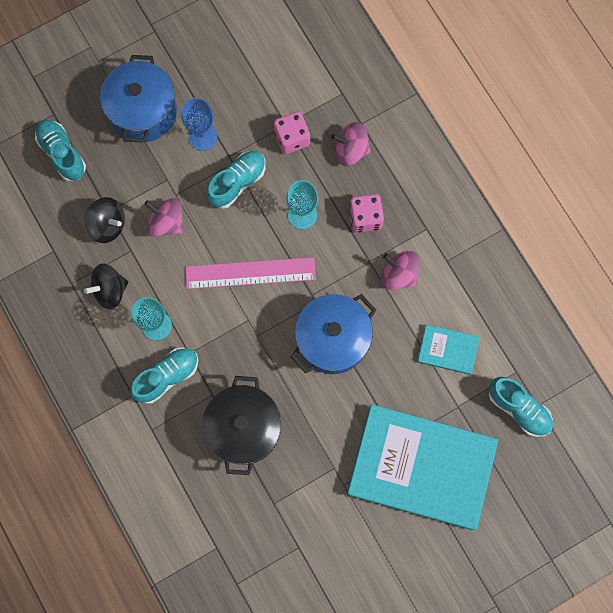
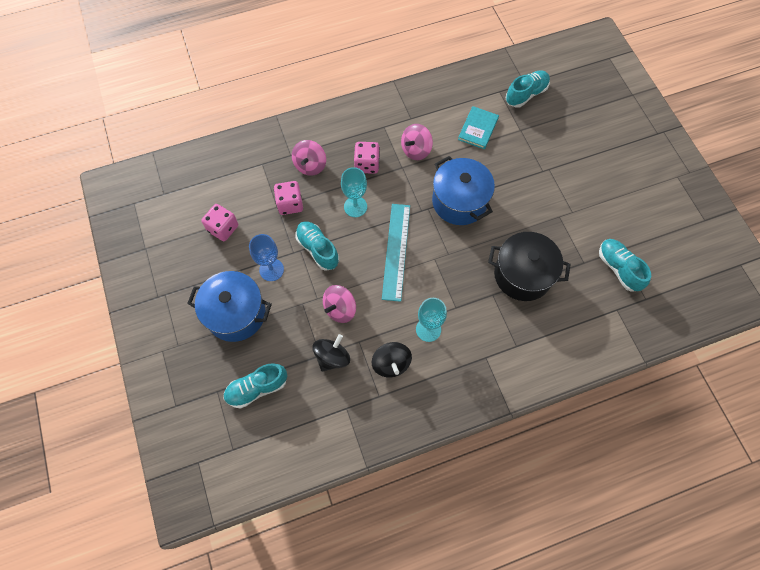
camera: 80 degrees left, 10 degrees down
(167, 376) = (473, 327): turquoise shoe -> turquoise shoe (618, 268)
(246, 71) = (223, 228): none -> pink dice
(250, 273) = (396, 251): pink ruler -> turquoise ruler
(421, 467) = (563, 160): turquoise book -> none

